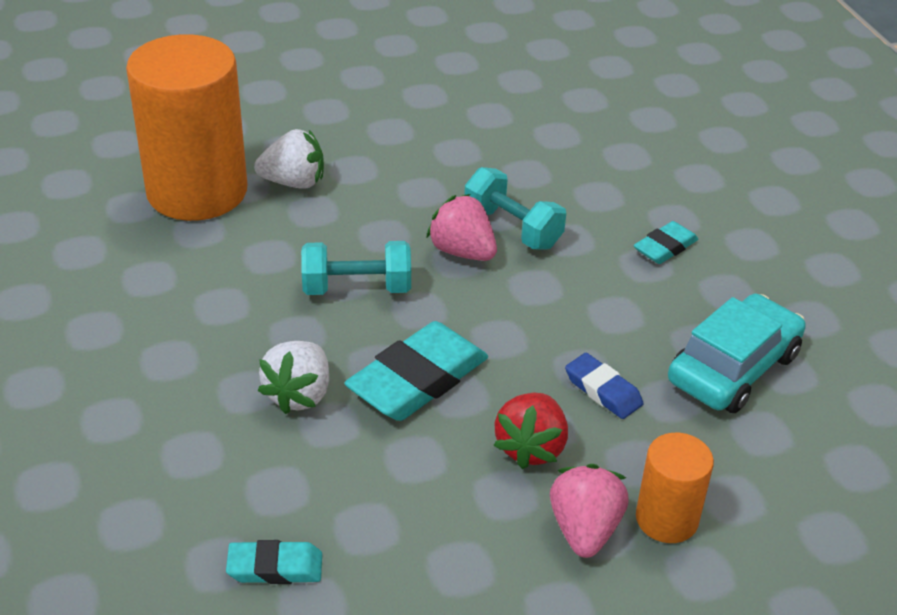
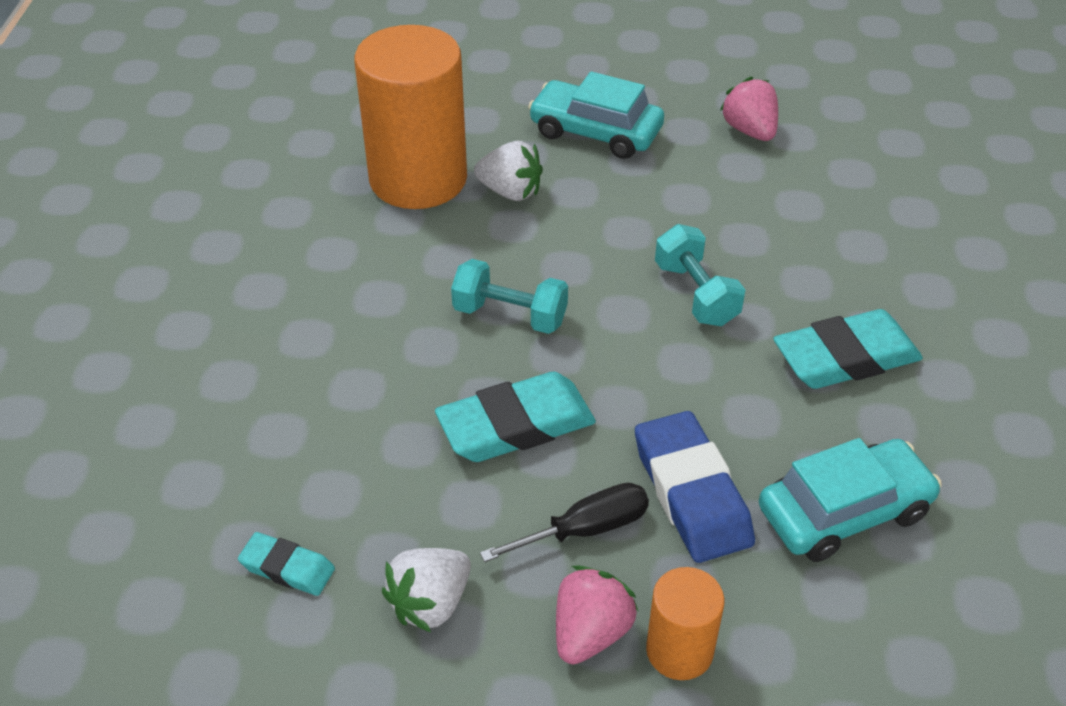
camera: 25 degrees right, 5 degrees up
(299, 394) = (399, 406): white strawberry -> white strawberry (430, 603)
(343, 114) = (595, 132): none -> turquoise car
(462, 252) = (632, 305): pink strawberry -> pink strawberry (750, 131)
(531, 447) = (585, 529): red strawberry -> black screwdriver
(603, 390) = (691, 493): blue eraser -> blue eraser, size x1.85
(665, 247) = (845, 358): turquoise eraser -> turquoise eraser, size x1.85

